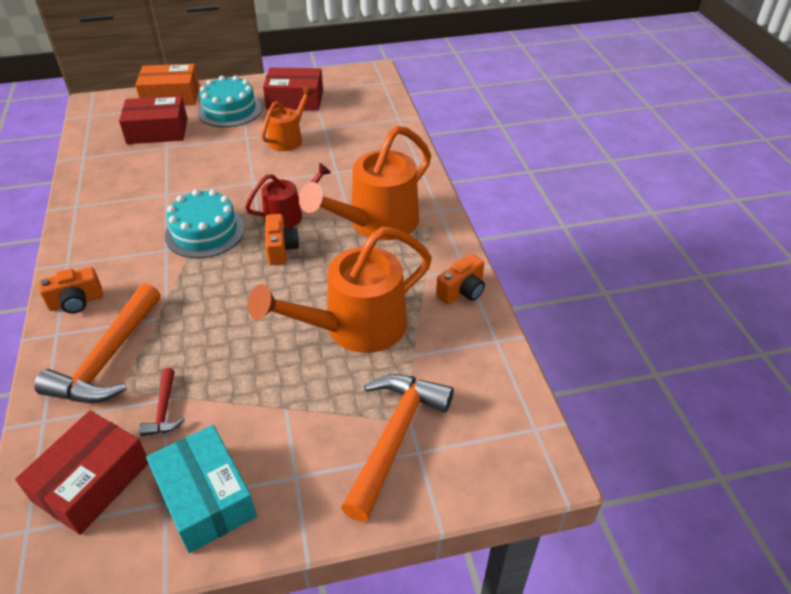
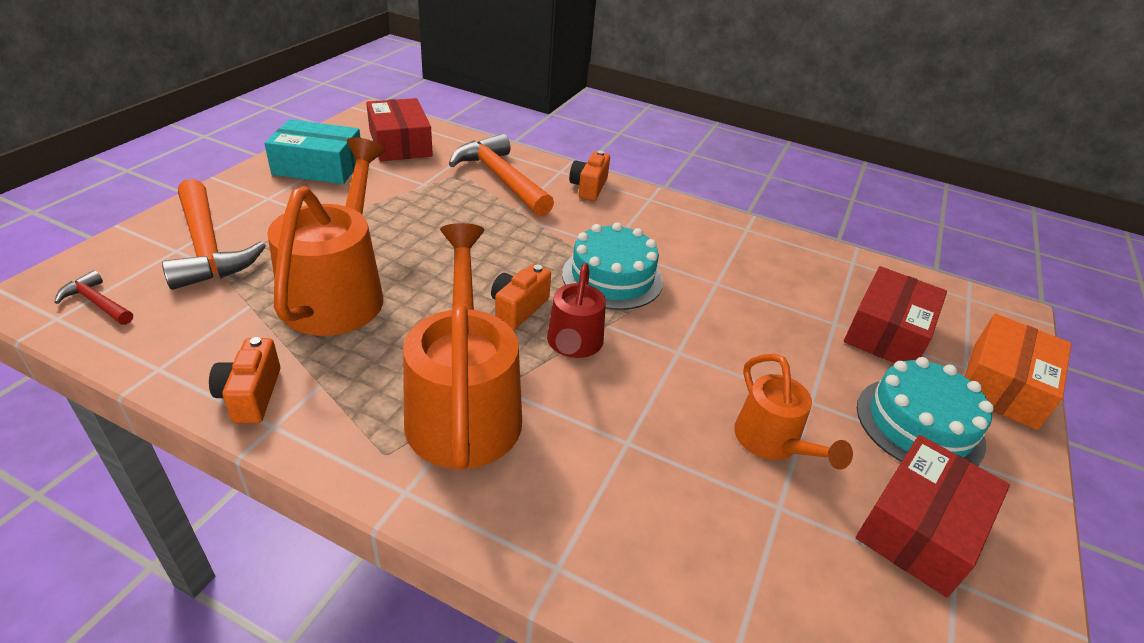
camera: 125 degrees right, 5 degrees down
(164, 410) = (413, 179): red hammer -> red hammer (97, 302)
(281, 249) = (518, 308): orange camera -> orange camera turned 90 degrees clockwise

